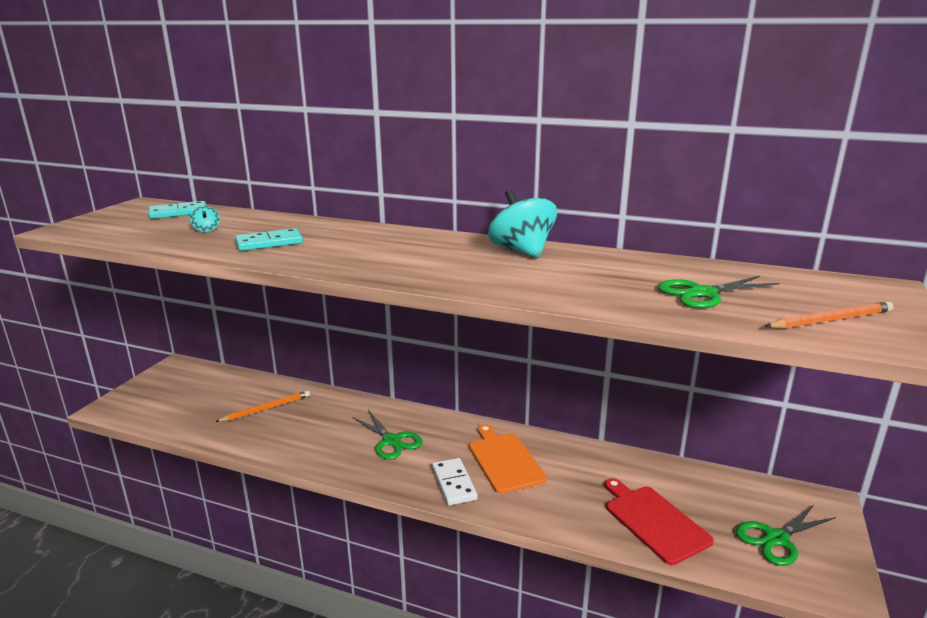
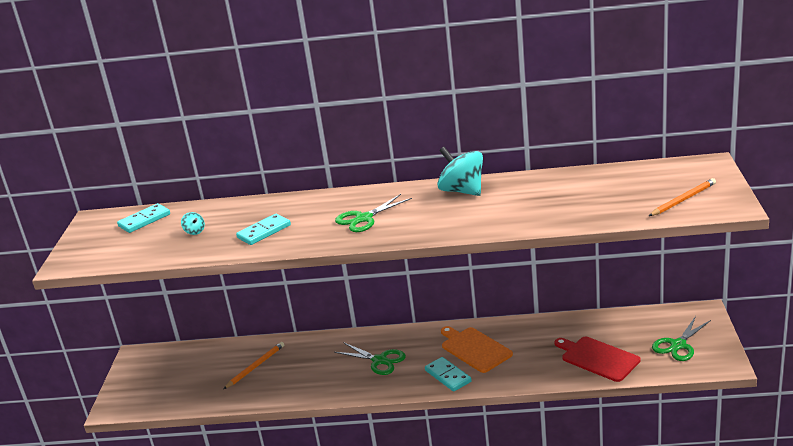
camera: 15 degrees left, 5 degrees up
(454, 483) = (448, 376): white domino -> turquoise domino
(702, 294) = (602, 198): green scissors -> green scissors (364, 218)

